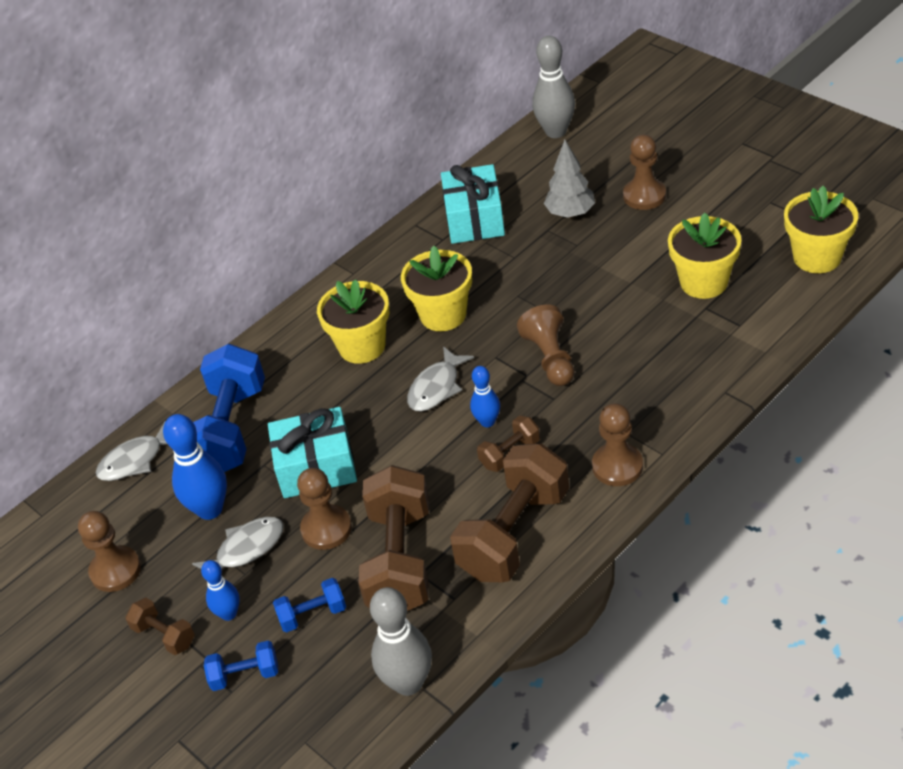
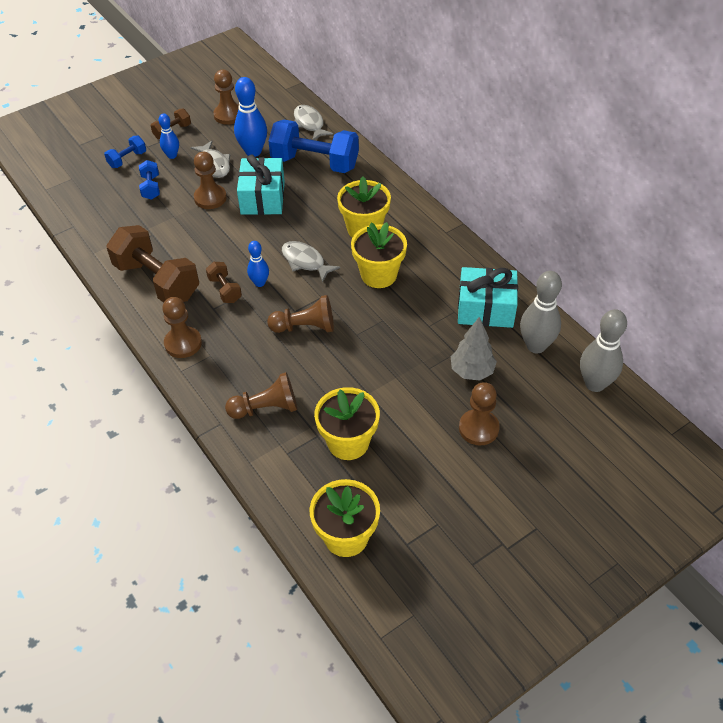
camera: 95 degrees right, 5 degrees up
(245, 675) = (127, 159): blue dumbbell -> blue dumbbell turned 45 degrees clockwise
(400, 560) = (168, 227): brown dumbbell -> none
(408, 683) = (80, 220): grey bowling pin -> grey bowling pin (536, 346)
(686, 358) = (266, 408): none -> brown pawn

